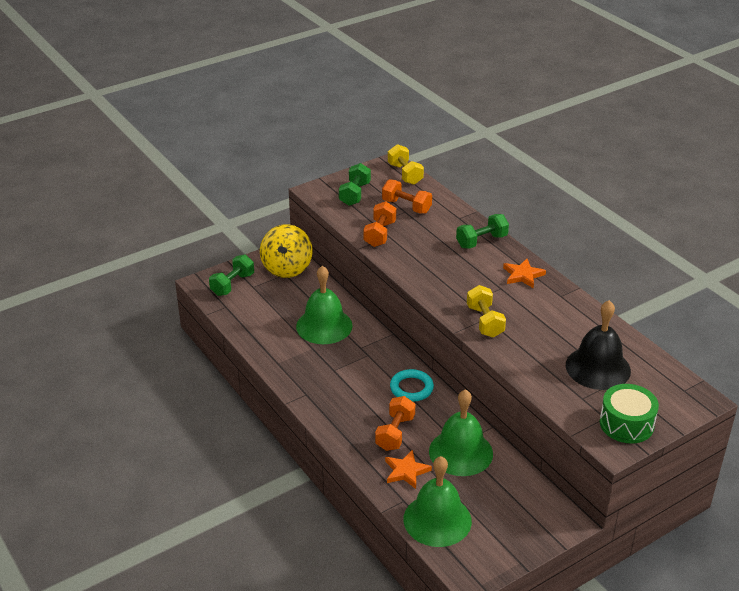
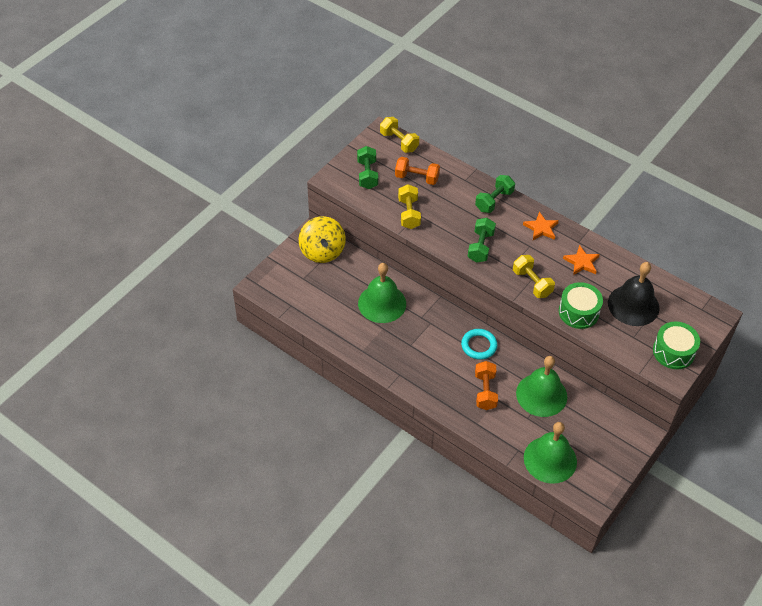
camera: 20 degrees left, 15 degrees up
(232, 284) = (285, 281): green dumbbell -> green dumbbell (480, 247)
(380, 234) = (409, 214): orange dumbbell -> yellow dumbbell
(406, 471) = (509, 423): orange star -> orange star (581, 262)
(526, 360) = (578, 312): none -> green drum

